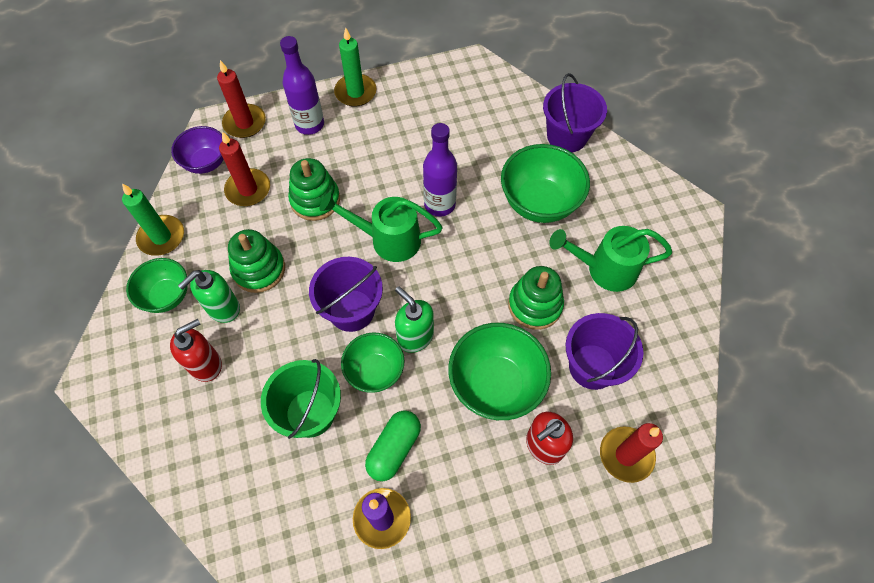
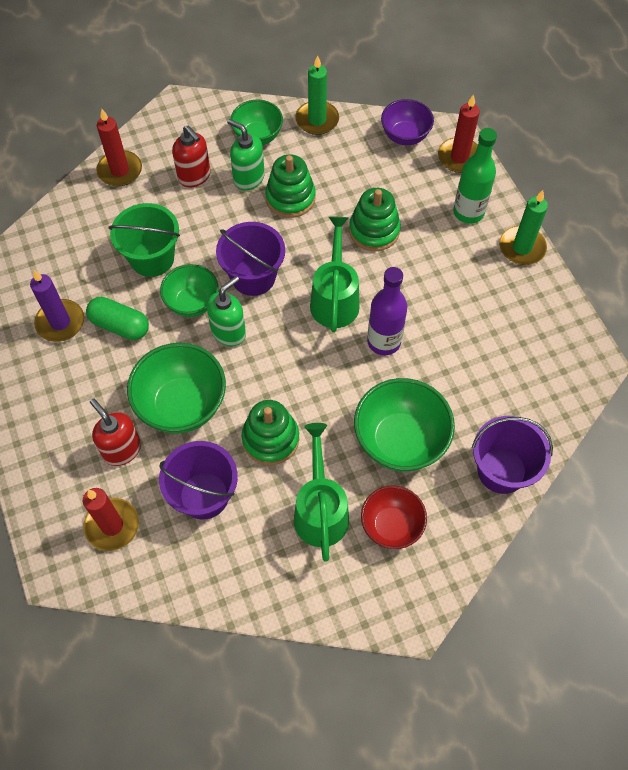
camera: 85 degrees right, 0 degrees up
(248, 189) = (378, 174): red candle -> red candle (120, 170)
(309, 124) = (468, 212): purple bottle -> green bottle
(617, 217) = (391, 526): none -> red bowl

